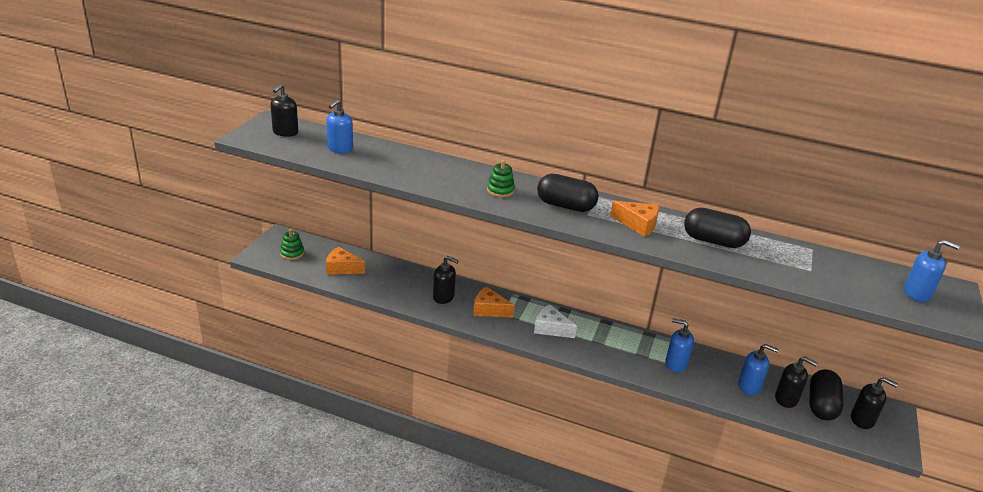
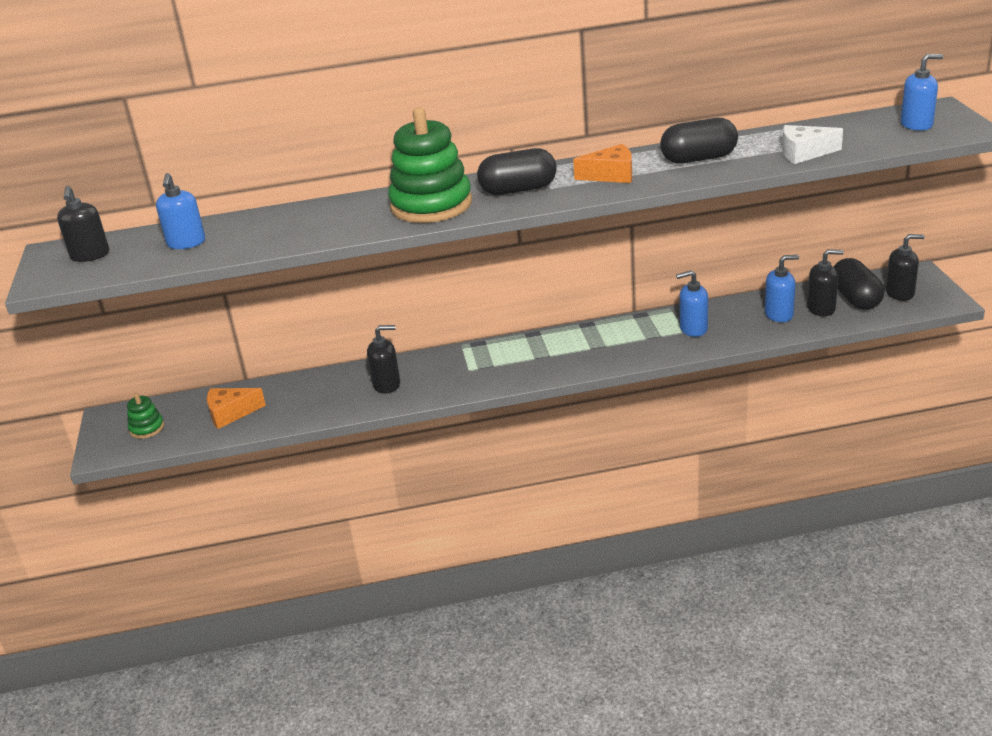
camera: 25 degrees left, 0 degrees up
(489, 310) = (452, 372): orange cheese -> none
(500, 190) = (431, 205): green stacking toy -> green stacking toy, size x2.24
(550, 328) = (537, 358): white cheese -> white cheese (804, 153)

